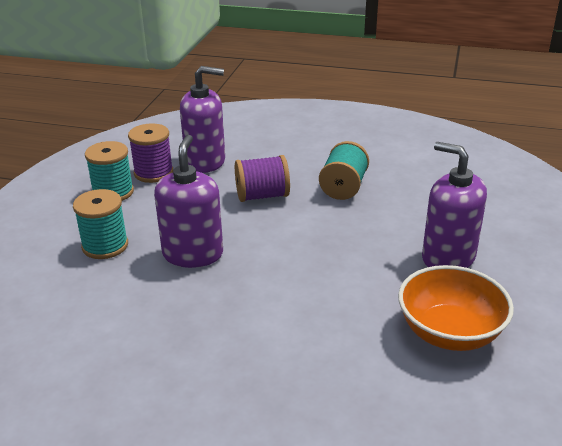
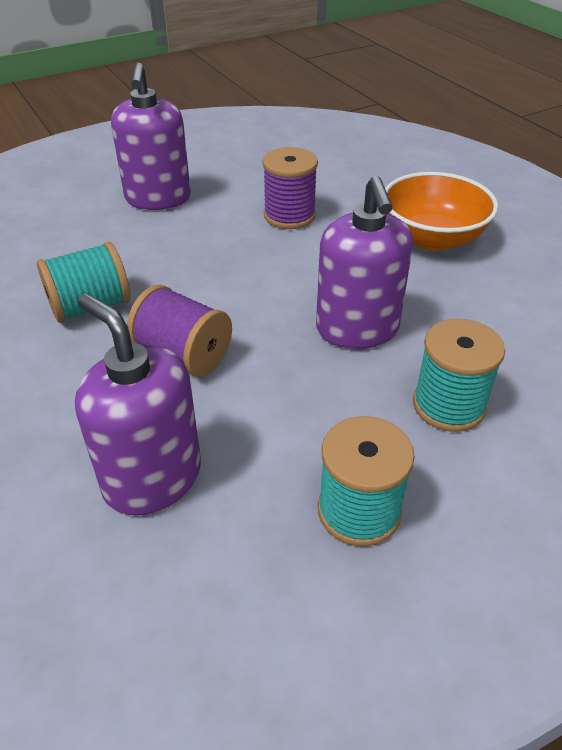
camera: 135 degrees left, 10 degrees up
(153, 173) = (254, 513): purple spool -> purple spool (289, 216)
(193, 254) = (357, 329): purple soap dispenser -> purple soap dispenser turned 60 degrees counterclockwise
(449, 332) = (255, 167): orange bowl -> orange bowl (432, 238)

